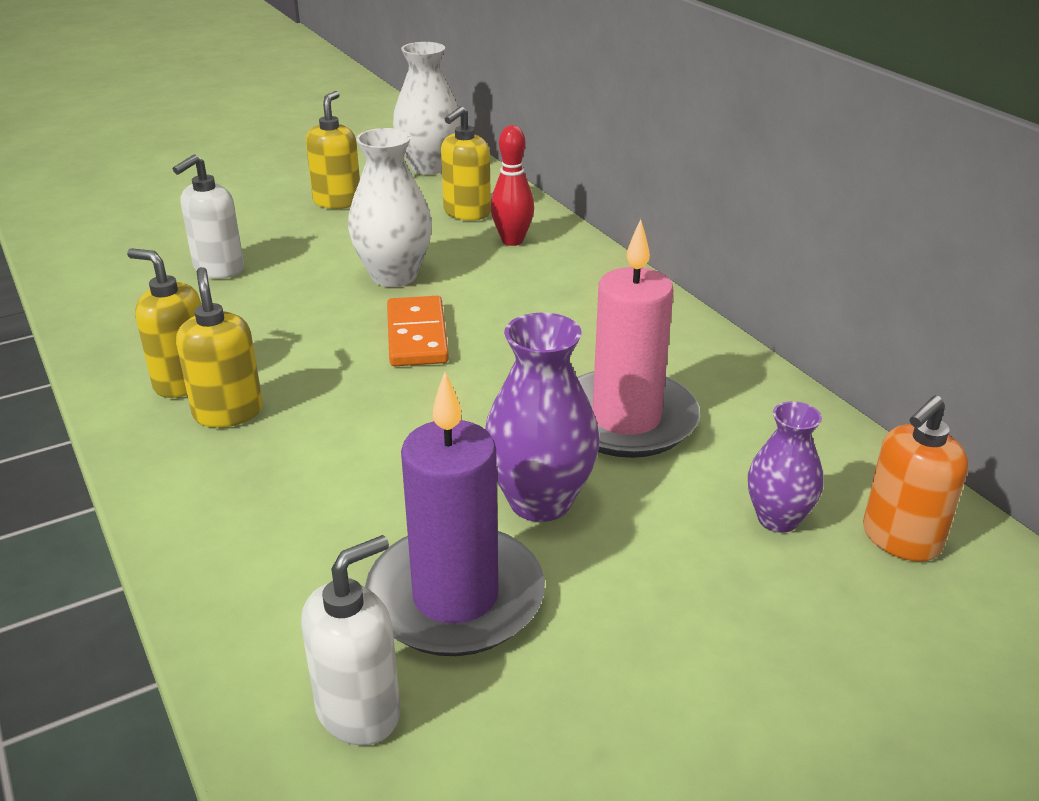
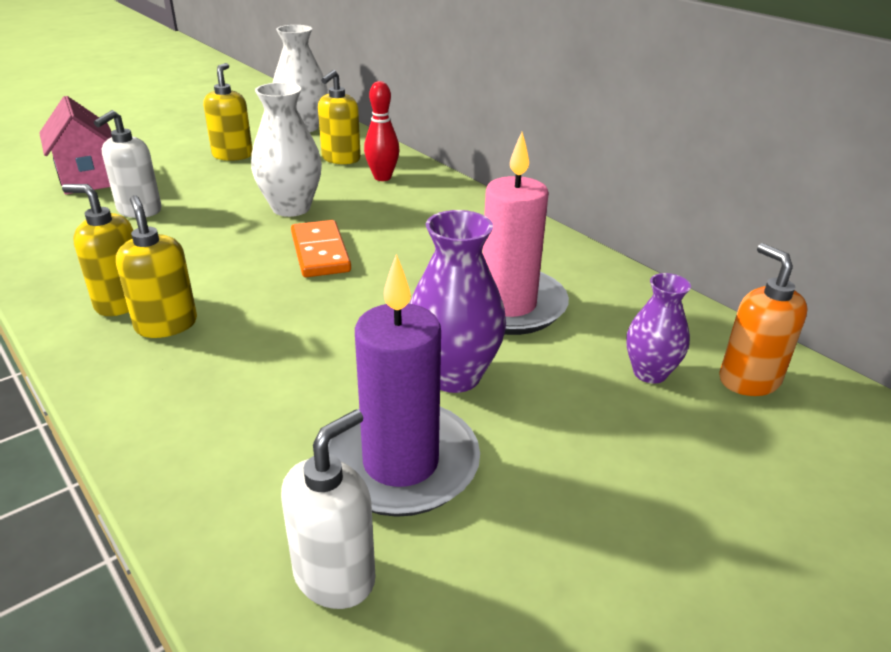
camera: 10 degrees left, 0 degrees up
(167, 225) = (88, 179): none -> pink house
(900, 539) = (748, 380): orange soap dispenser -> orange soap dispenser turned 120 degrees clockwise

